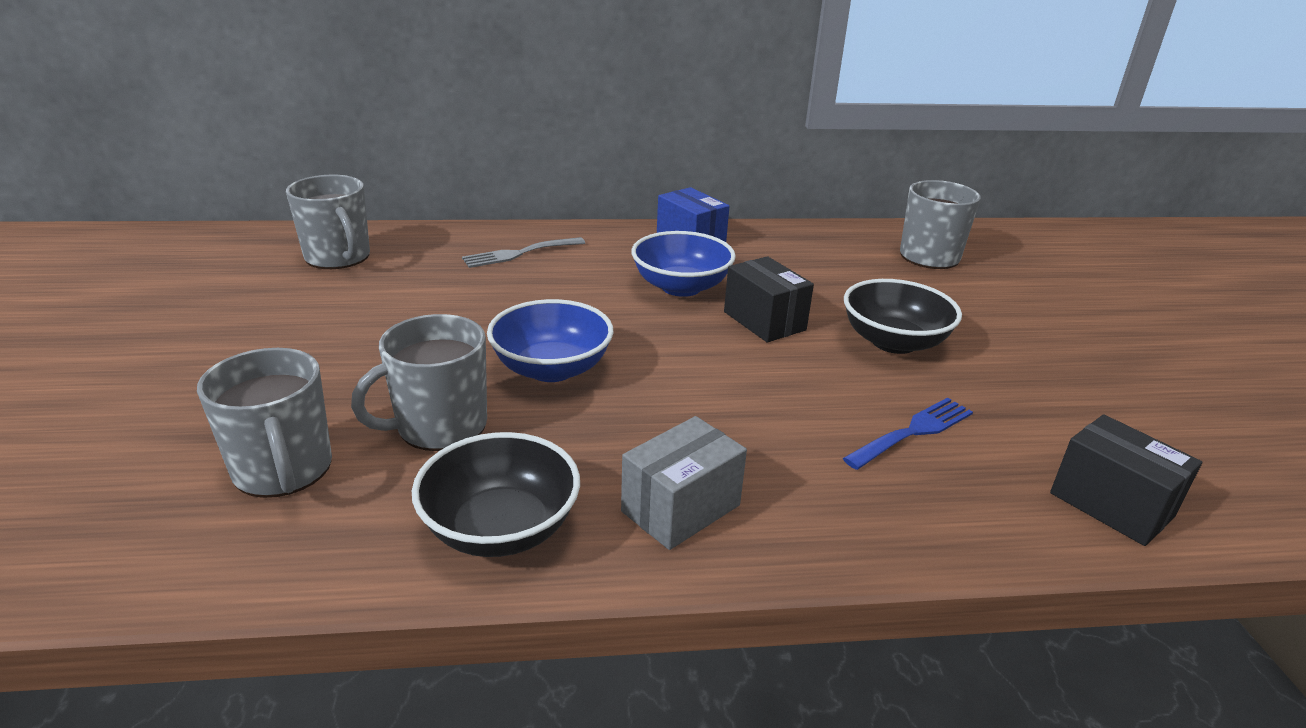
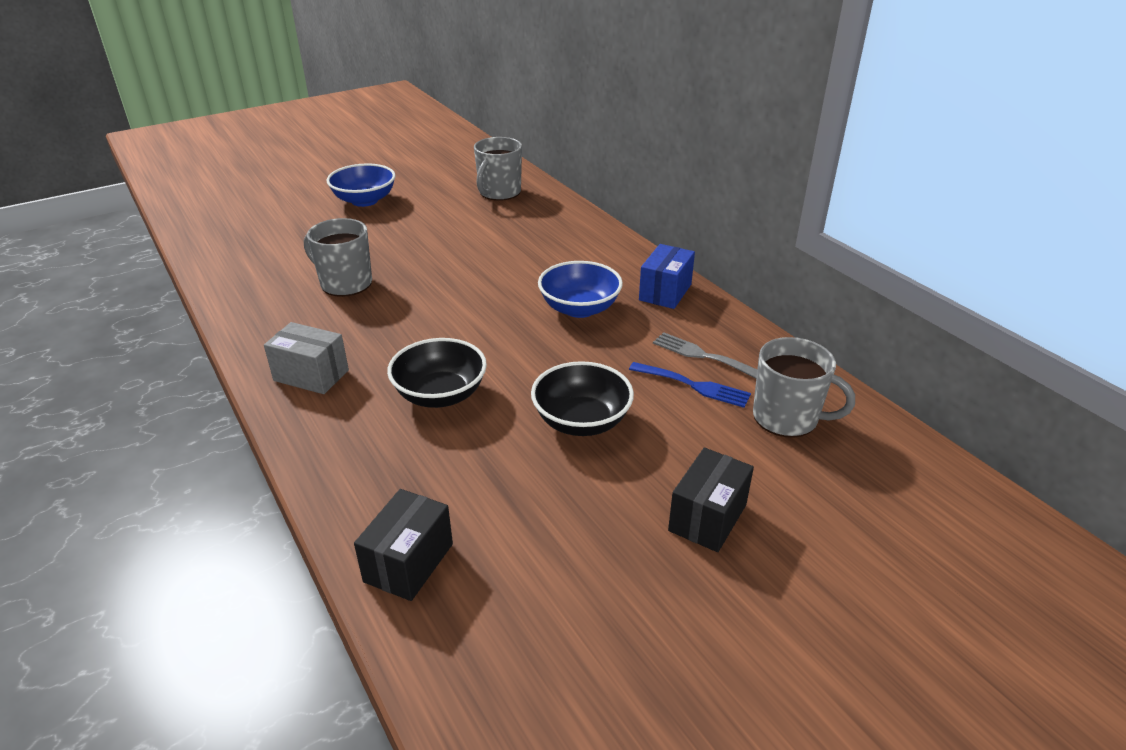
camera: 65 degrees right, 5 degrees up
(283, 469) = (287, 260): grey mug -> none
(500, 528) = (269, 328): black bowl -> black bowl (440, 394)
(519, 253) = (565, 239): grey fork -> grey fork (703, 356)
(552, 368) = (426, 295): blue bowl -> blue bowl (364, 200)
(764, 321) = (560, 354): black box -> black box (707, 517)
(913, 431) = (449, 450): blue fork -> blue fork (694, 385)

